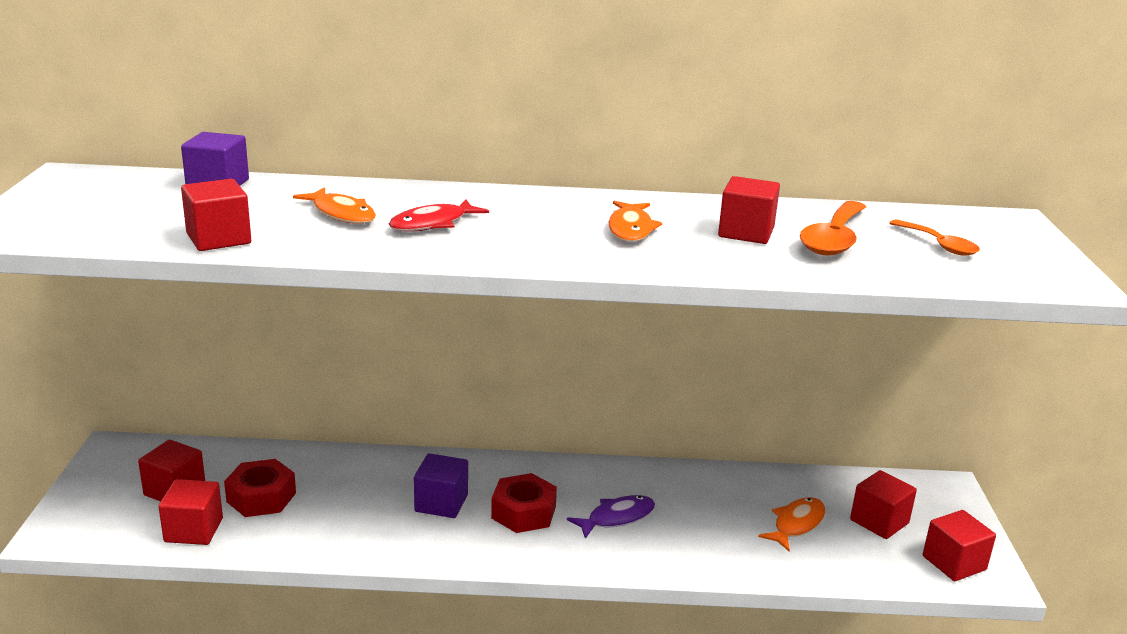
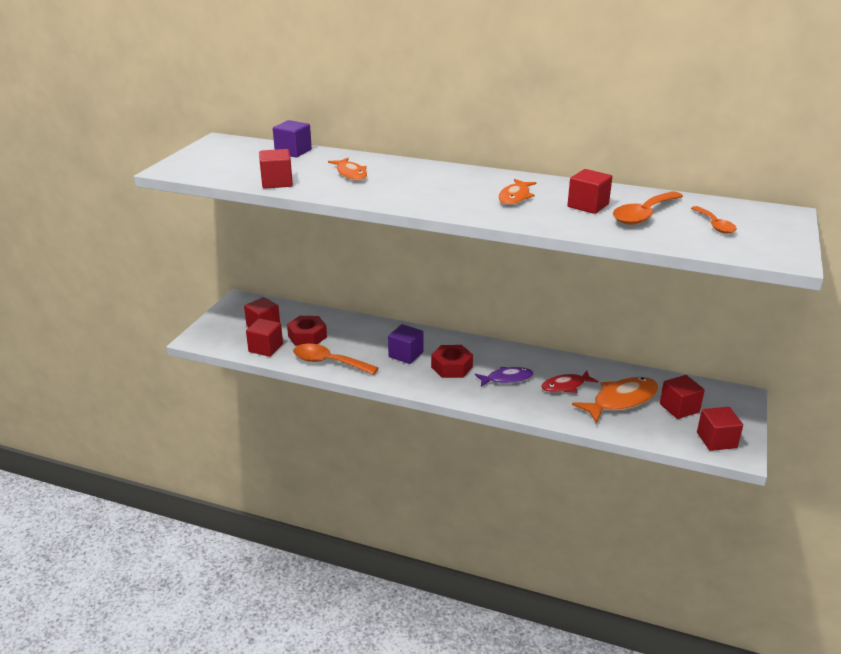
camera: 20 degrees right, 5 degrees up
(316, 538) = (328, 362): none -> orange spoon
(433, 224) = (398, 184): red fish -> red fish (565, 386)
(796, 524) = (621, 400): orange fish -> orange fish, size x1.59

